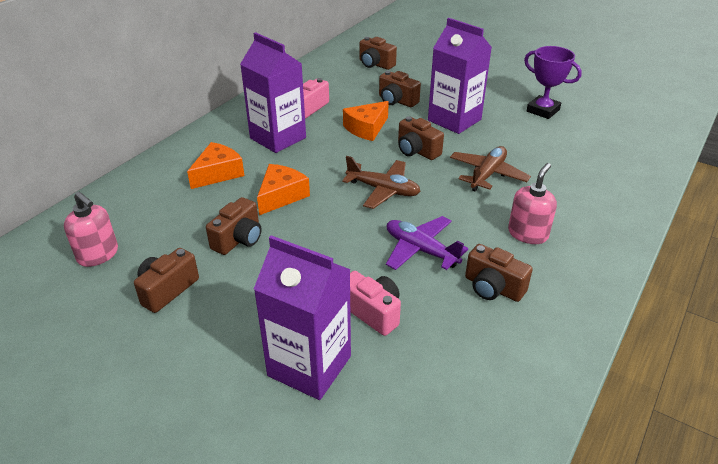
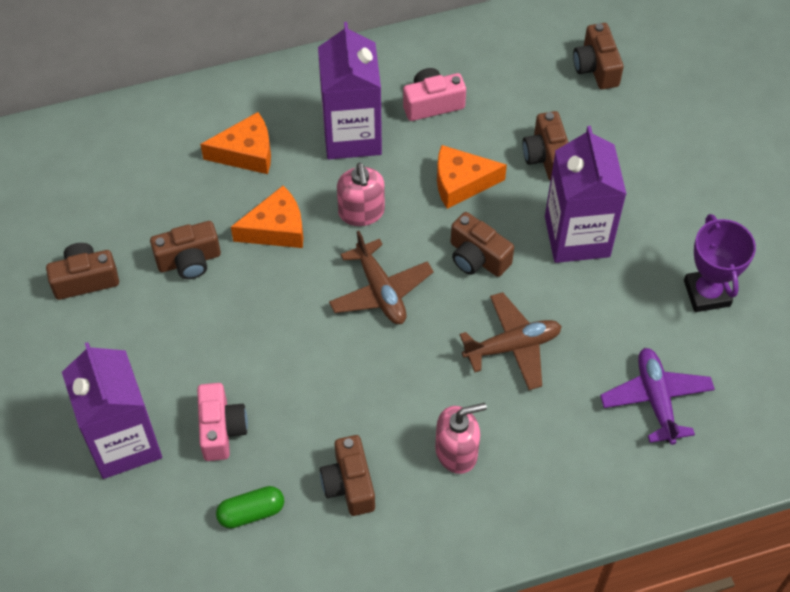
camera: 40 degrees right, 20 degrees up
(98, 255) = (63, 196): pink soap dispenser -> pink soap dispenser (361, 212)
(417, 151) = (477, 257): brown camera -> brown camera turned 45 degrees counterclockwise
(420, 250) = (333, 393): purple plane -> purple plane (656, 399)
(454, 345) = (251, 512): none -> green capsule

